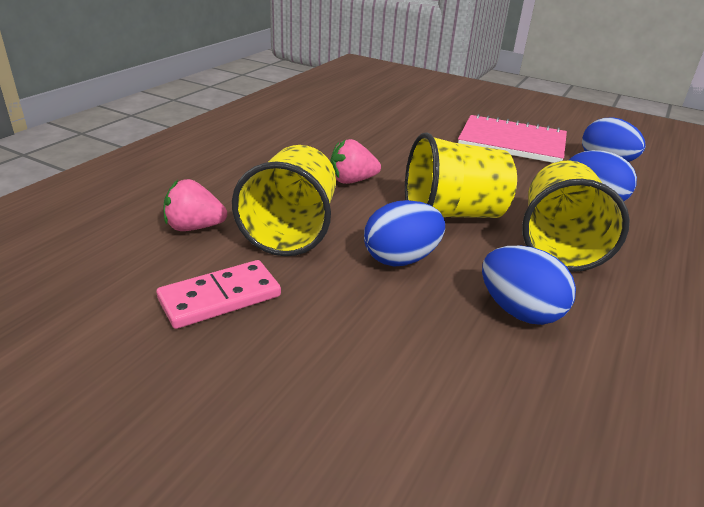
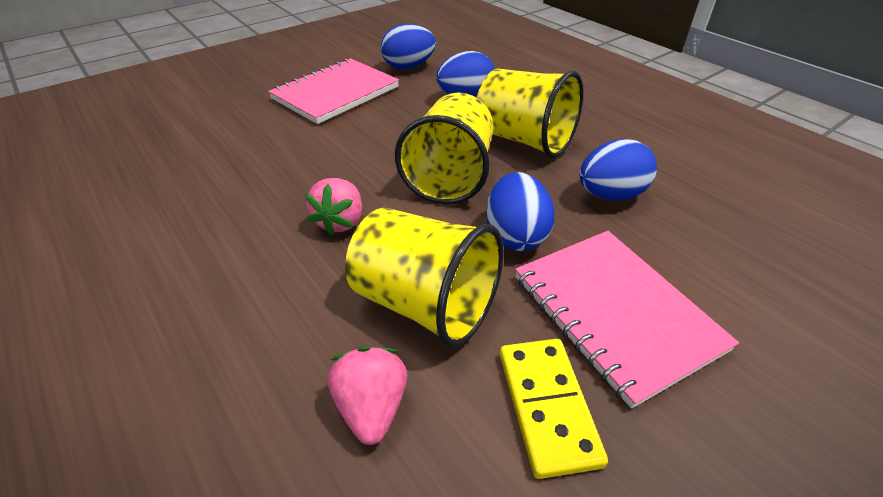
camera: 65 degrees left, 10 degrees up
(194, 227) = (371, 407): pink strawberry -> pink strawberry turned 150 degrees clockwise
(220, 298) = (547, 406): pink domino -> yellow domino
(339, 326) = (615, 313): none -> pink notebook

